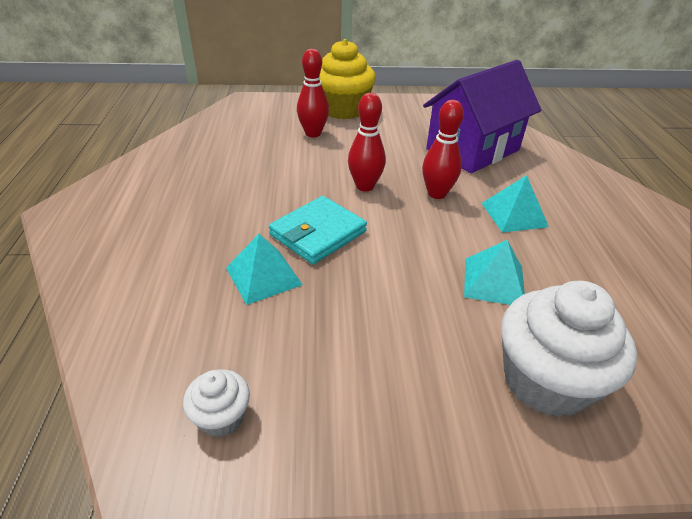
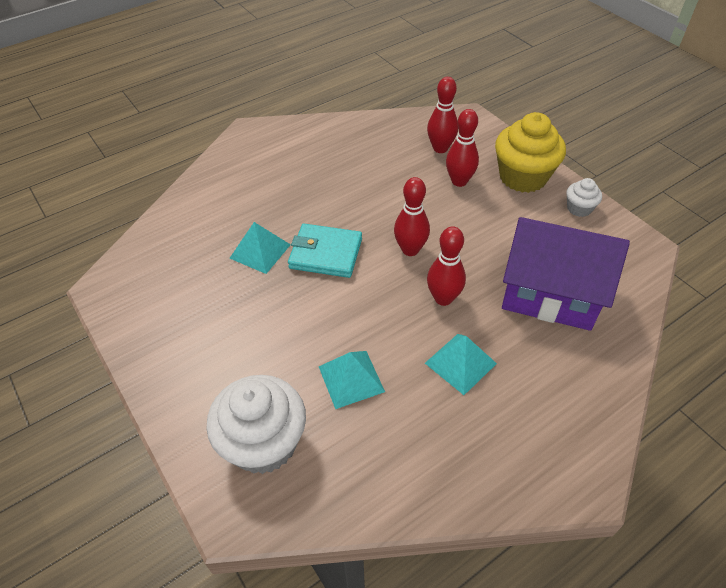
camera: 60 degrees right, 10 degrees up
(221, 417) = (143, 295): white cupcake -> white cupcake (579, 208)
(263, 125) = (440, 148): none -> red bowling pin

